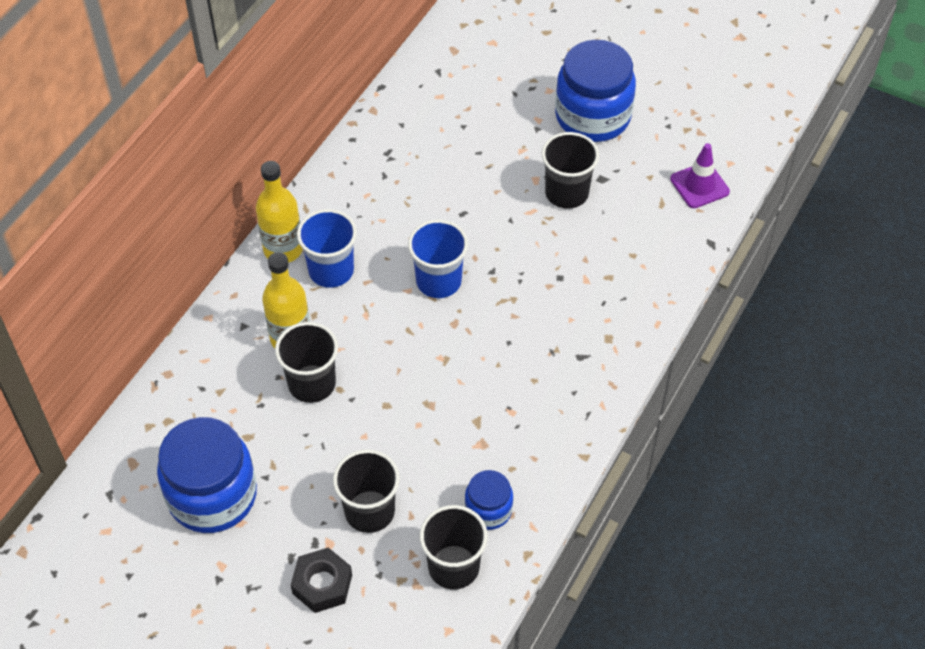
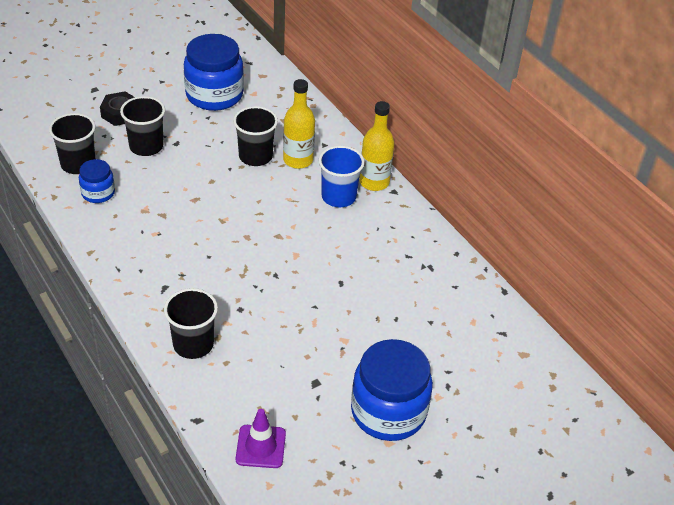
camera: 115 degrees right, 10 degrees down
(438, 281) = (288, 244): blue cup -> none
(566, 193) = (317, 352): black cup -> black cup (193, 344)

